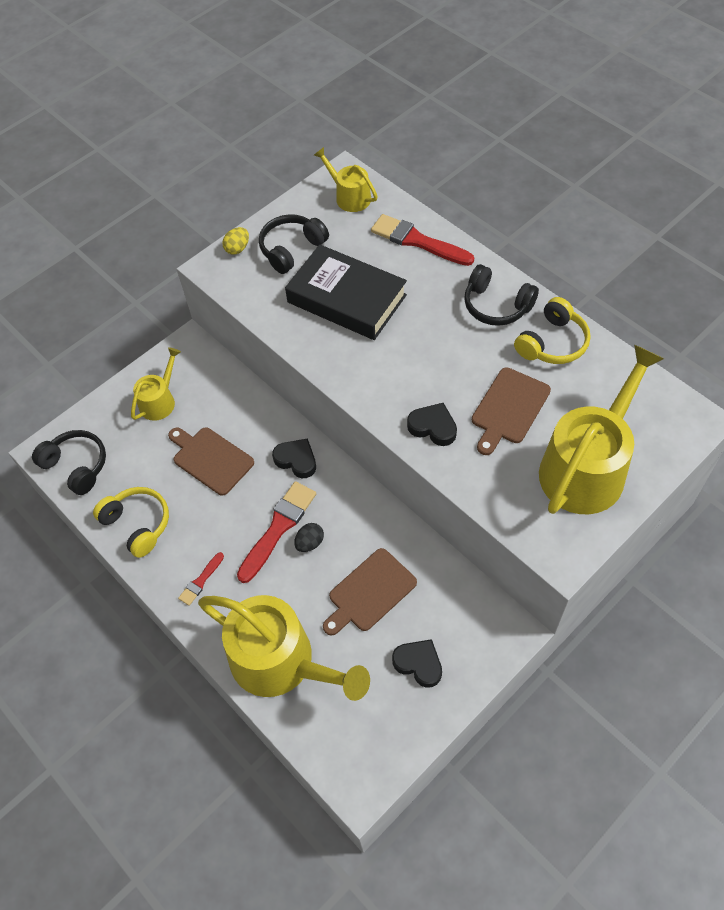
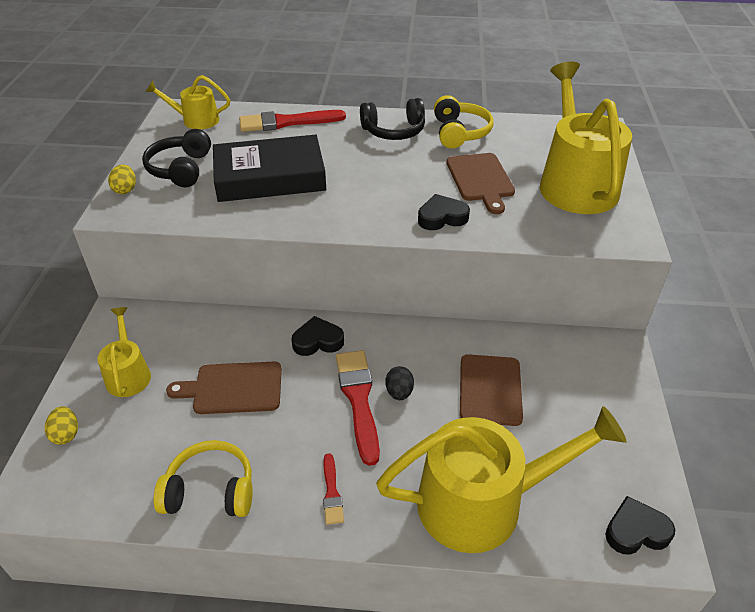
camera: 45 degrees left, 15 degrees down
(76, 466) = (81, 485): black headphones -> none
(94, 422) = (66, 434): none -> yellow egg
(418, 664) = (588, 416): black heart -> black heart (636, 531)

